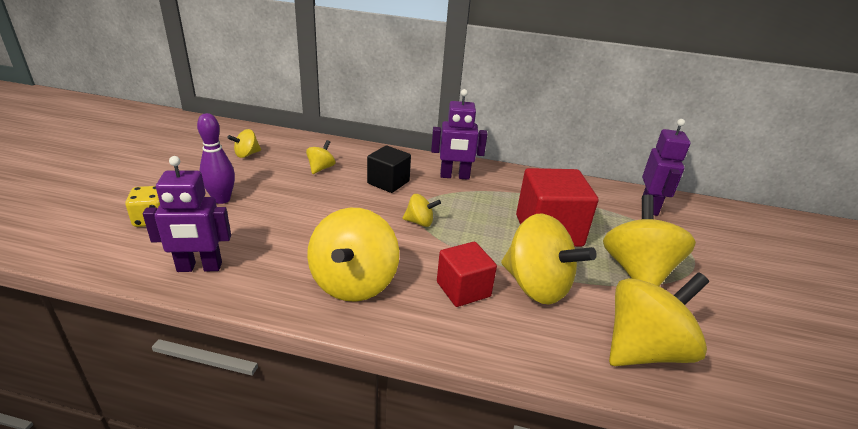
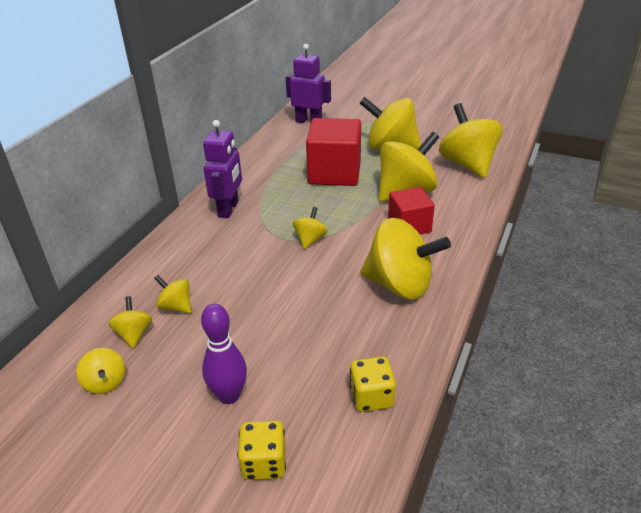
camera: 75 degrees left, 5 degrees up
(199, 267) = (371, 397): purple robot -> yellow dice
(292, 157) = (134, 334): none -> yellow spinning top
(388, 182) = (228, 254): black cube -> none

